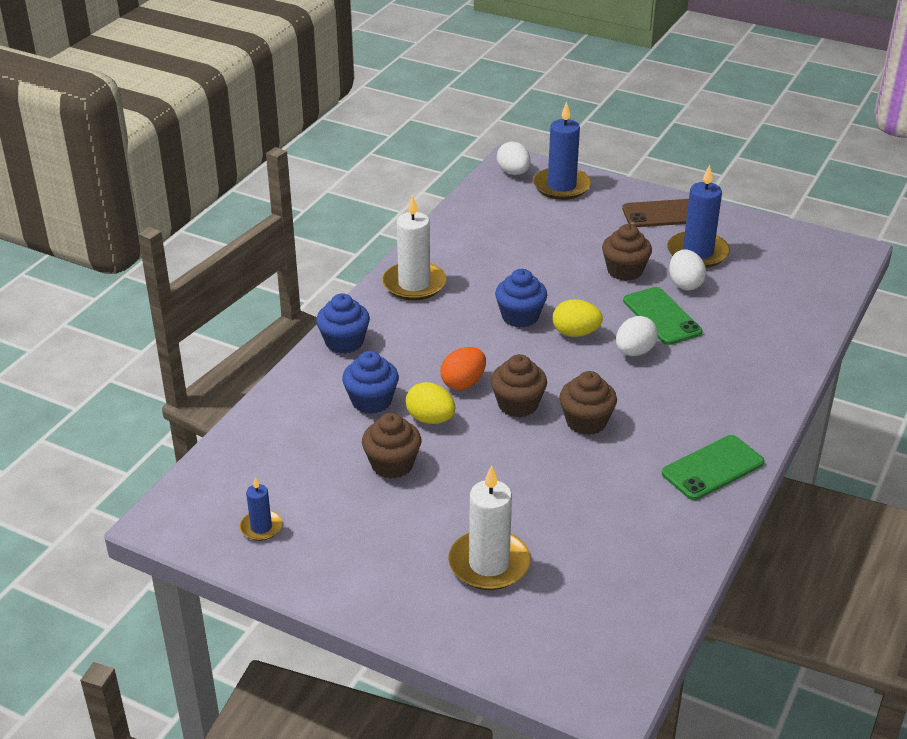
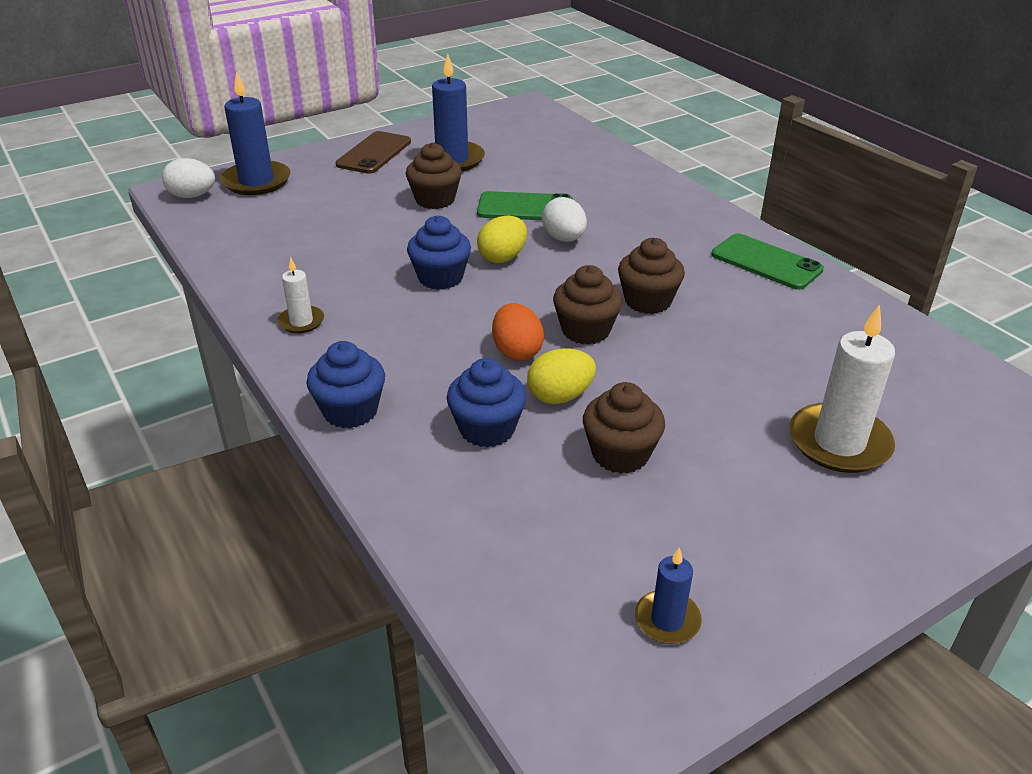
camera: 60 degrees left, 0 degrees up
(414, 284) = (301, 322): white candle -> white candle, size x0.53
(685, 284) = (490, 181): white egg -> none
(712, 468) = (766, 262): green phone -> green phone turned 45 degrees counterclockwise

